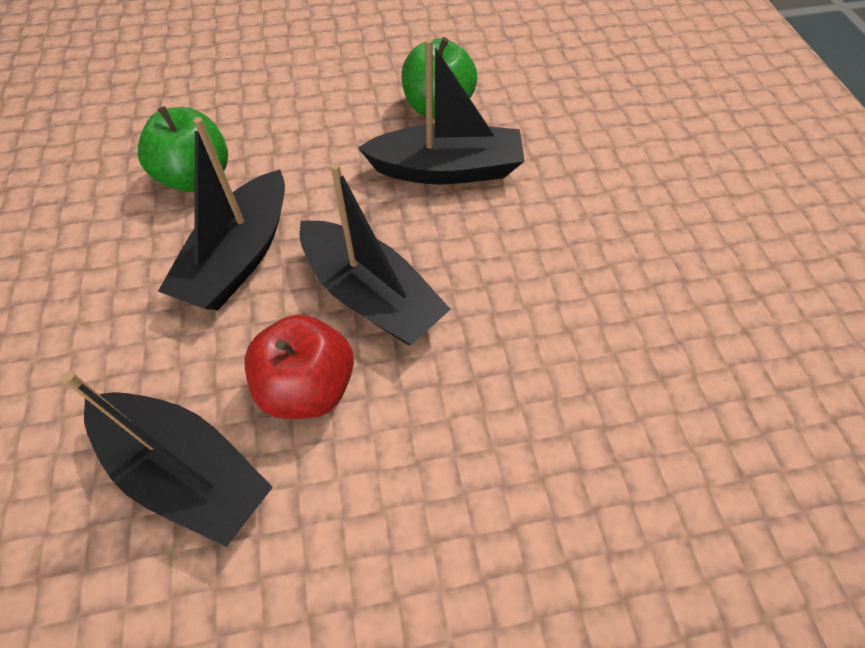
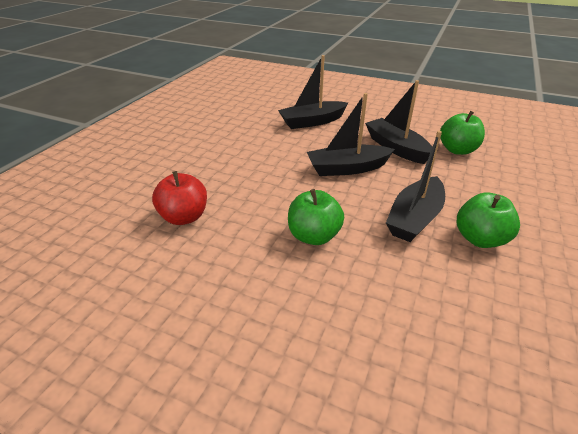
camera: 125 degrees right, 20 degrees down
(308, 387) = (319, 145): red apple -> red apple (184, 217)
(583, 251) = (314, 236): none -> green apple

